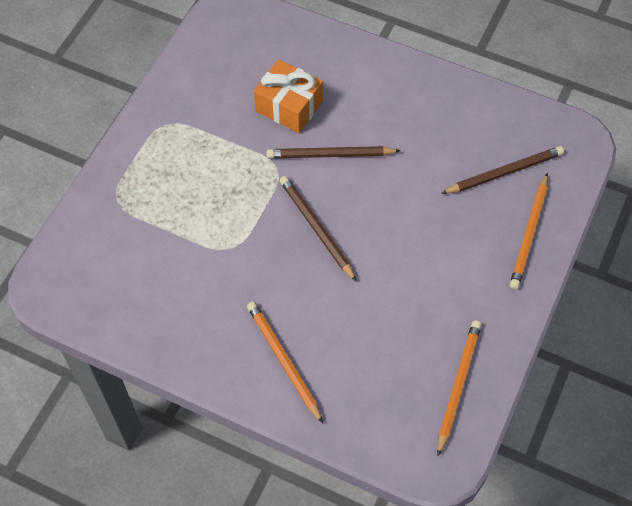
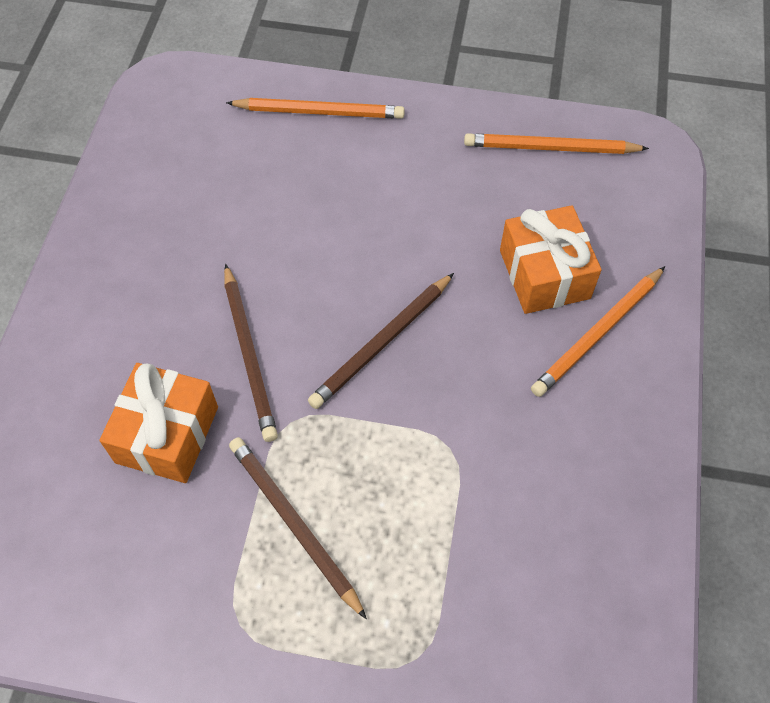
camera: 105 degrees left, 0 degrees up
(342, 342) = (544, 274): none -> orange gift
(504, 172) = (232, 148): brown pencil -> brown pencil (294, 524)

